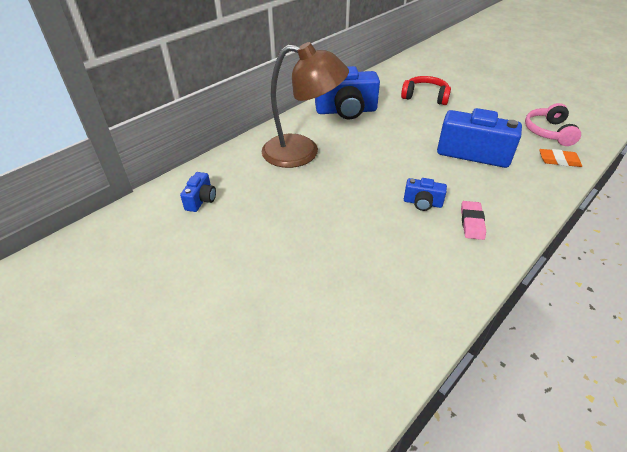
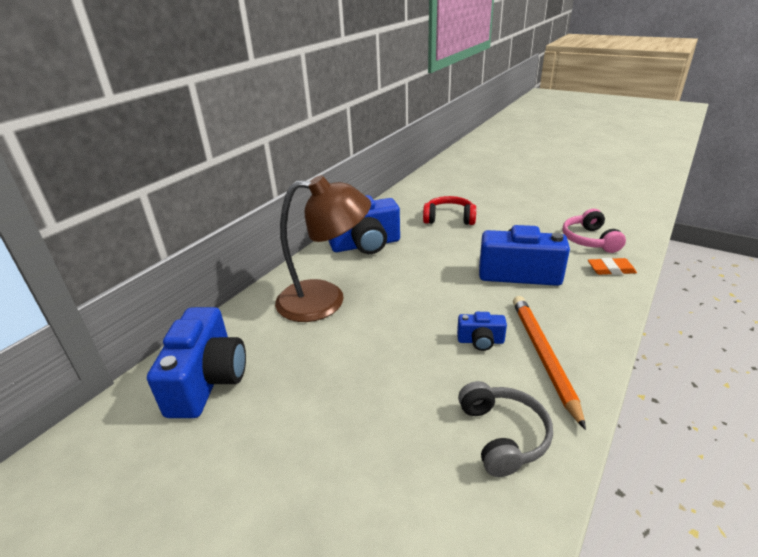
camera: 10 degrees left, 10 degrees down
(201, 200) = (208, 380): blue camera -> blue camera, size x2.06
(419, 276) = (503, 435): none -> grey headphones
(472, 222) = (543, 356): pink eraser -> orange pencil

